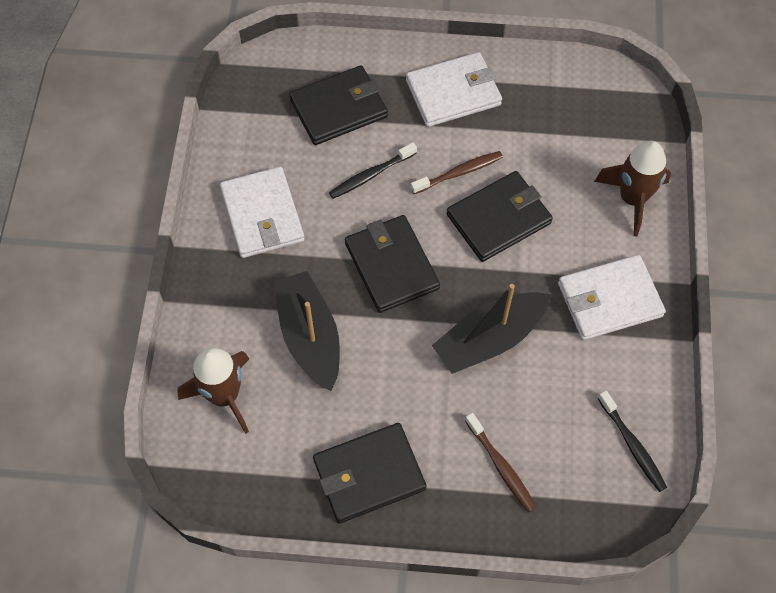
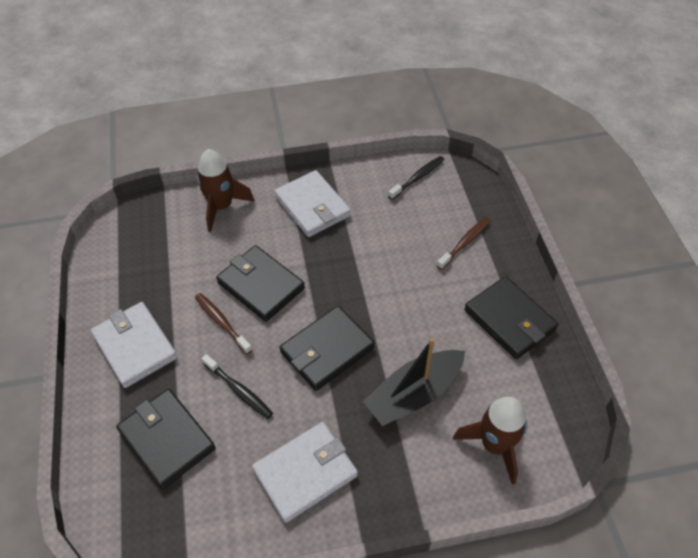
camera: 105 degrees left, 10 degrees down
(490, 339) = (369, 269): black boat -> none

